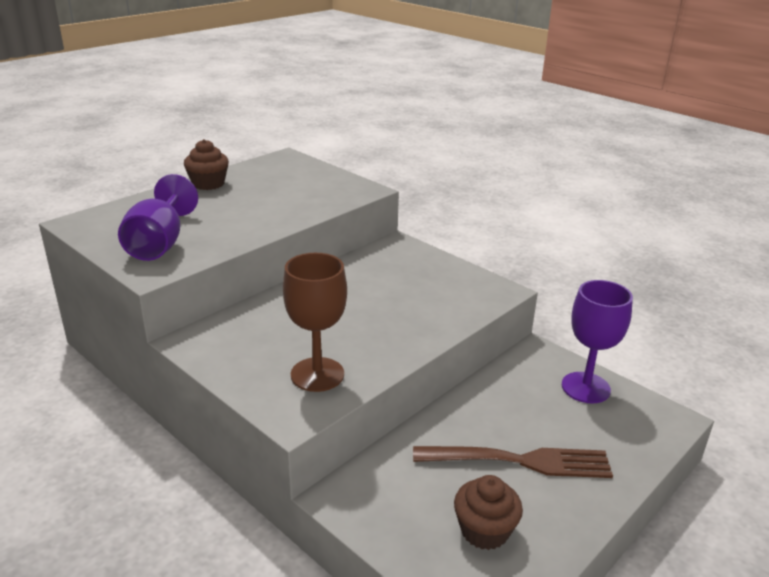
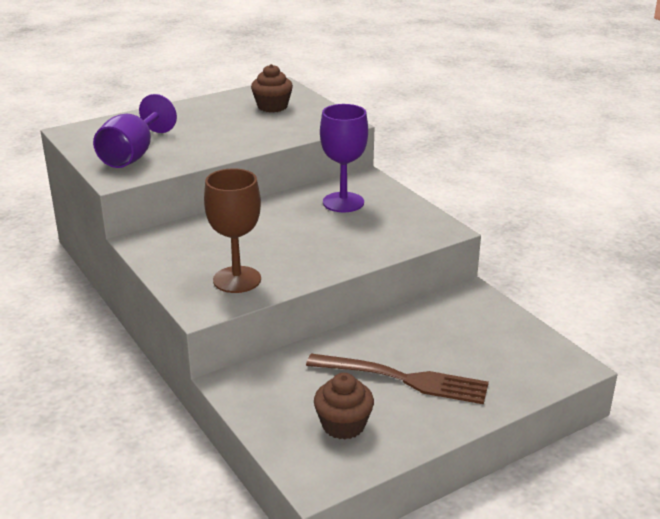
camera: 15 degrees right, 0 degrees up
(208, 184) = (198, 106): brown cupcake -> brown cupcake (272, 107)
(585, 387) = (502, 329): purple goblet -> purple goblet (343, 202)

